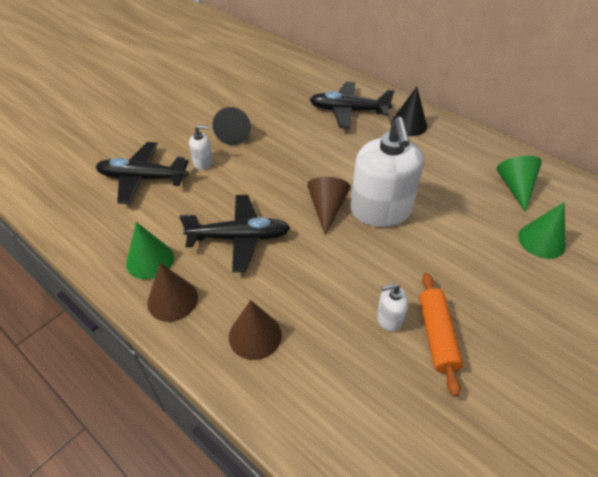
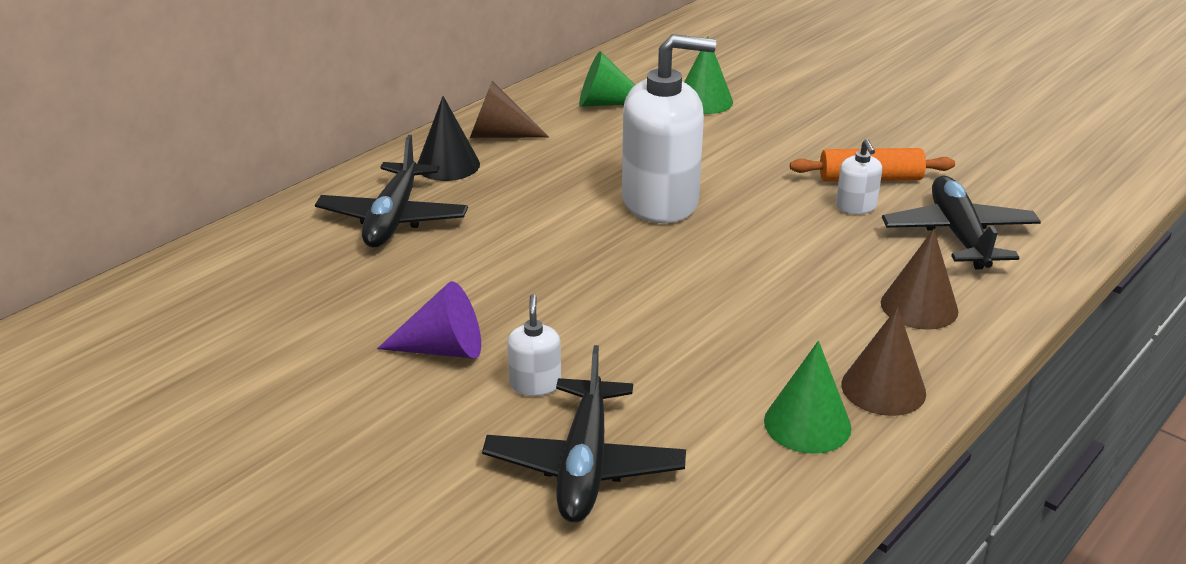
camera: 90 degrees left, 15 degrees down
(234, 134) = (443, 349): black cone -> purple cone
(239, 238) = (737, 328): black plane -> black plane (958, 235)
(327, 209) = (660, 246): brown cone -> brown cone (499, 135)

